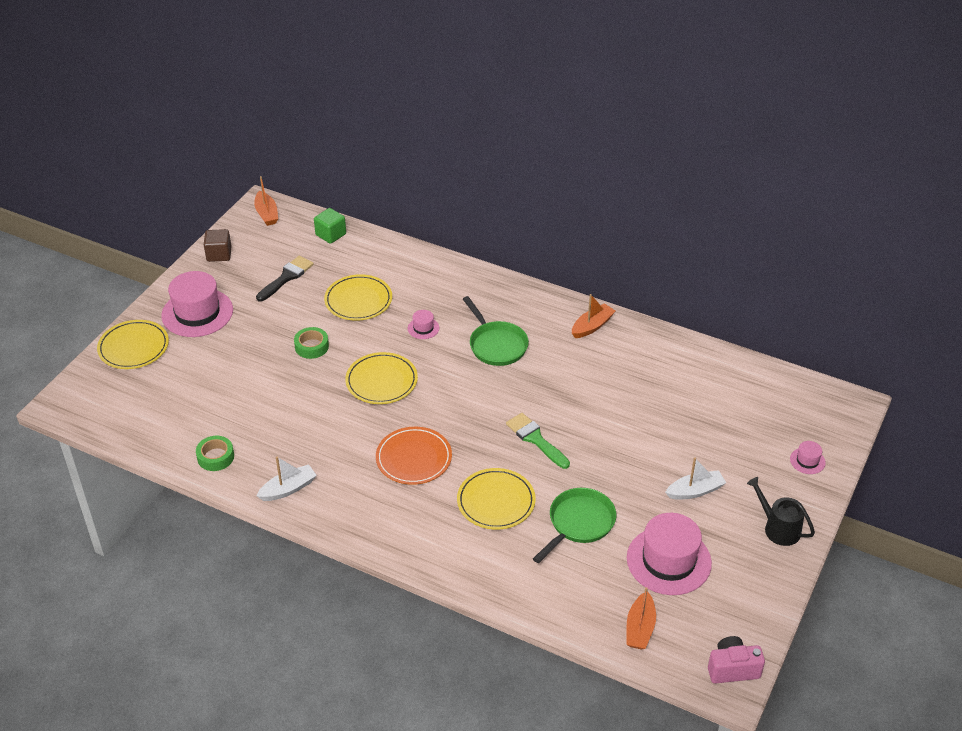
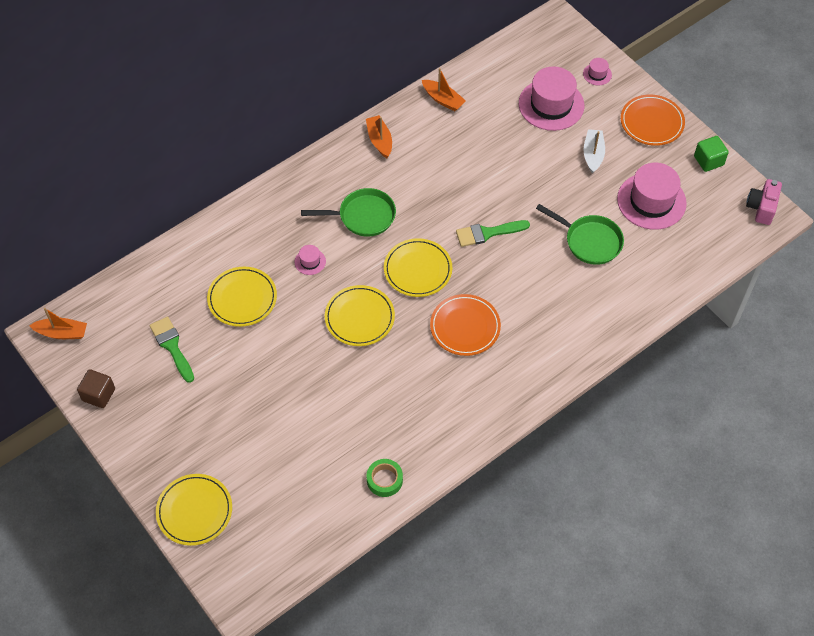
camera: 65 degrees left, 15 degrees up
(197, 313) = (177, 439): pink hat -> pink hat (551, 104)
(286, 277) = (172, 346): black brush -> green brush
(288, 489) = (453, 433): white boat -> none
(311, 346) = (283, 357): green tape -> none
(331, 234) = (132, 288): green cube -> green cube (708, 161)
(496, 501) = (541, 287): yellow plate -> yellow plate (418, 270)
(579, 523) = (590, 241): green pan -> green pan turned 150 degrees clockwise
(640, 628) = (704, 246): orange boat -> orange boat (443, 99)
(778, 528) = (652, 122): black watering can -> orange plate

